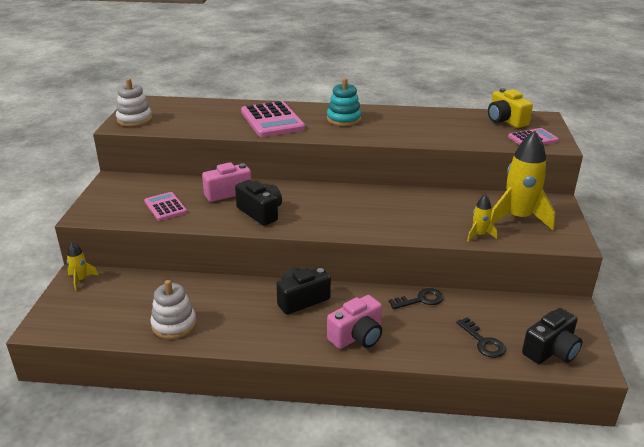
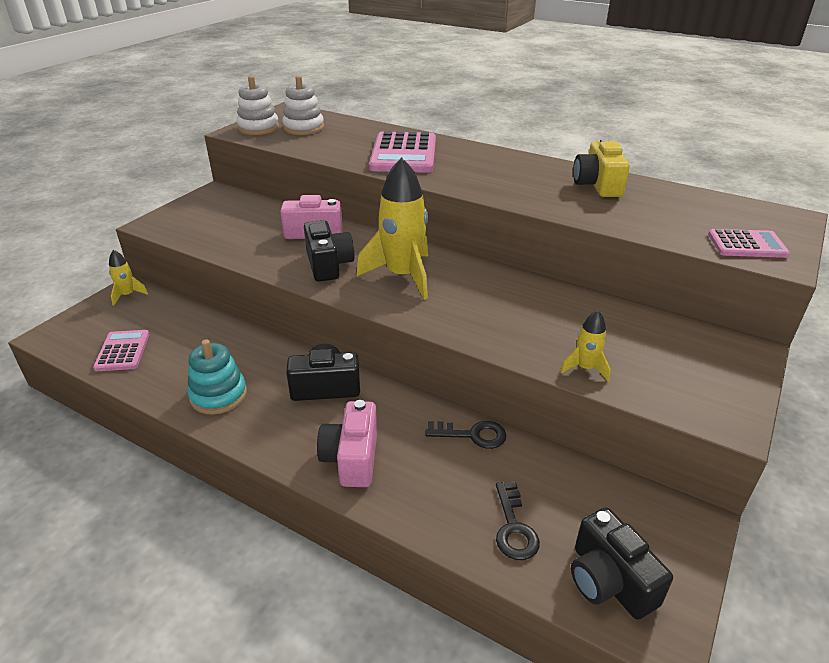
camera: 25 degrees right, 5 degrees up
(165, 207) = (235, 234): pink calculator -> pink calculator (122, 351)
(174, 324) = (168, 373): white stacking toy -> white stacking toy (303, 128)
(344, 119) = (492, 168): turquoise stacking toy -> turquoise stacking toy (218, 395)
(357, 336) = (352, 458): pink camera -> pink camera turned 105 degrees clockwise
(505, 120) = (724, 210): yellow camera -> yellow camera (597, 185)
(518, 218) = (666, 359): yellow rocket -> yellow rocket (403, 276)
(551, 350) = (609, 581): black camera -> black camera turned 75 degrees clockwise

